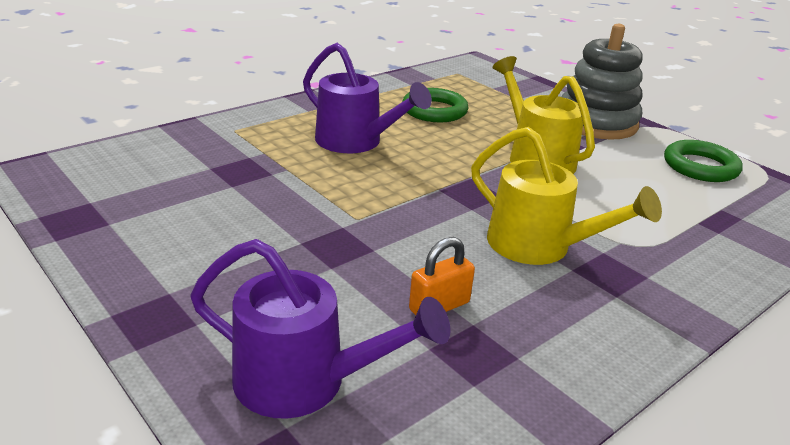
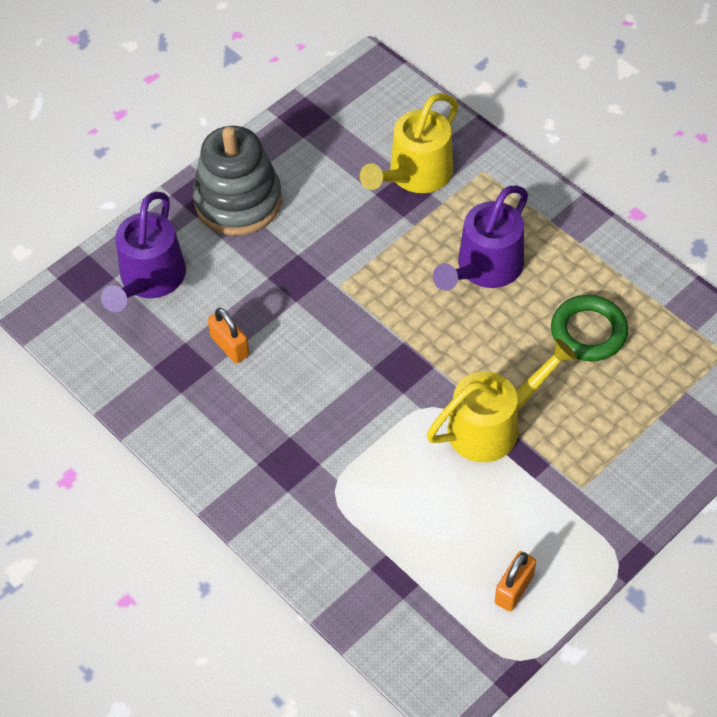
camera: 90 degrees right, 25 degrees up
(540, 247) = (319, 416): yellow watering can -> yellow watering can (414, 176)
(596, 123) = (609, 499): grey stacking toy -> grey stacking toy (238, 201)
(700, 167) = (514, 589): green ring -> orange padlock

